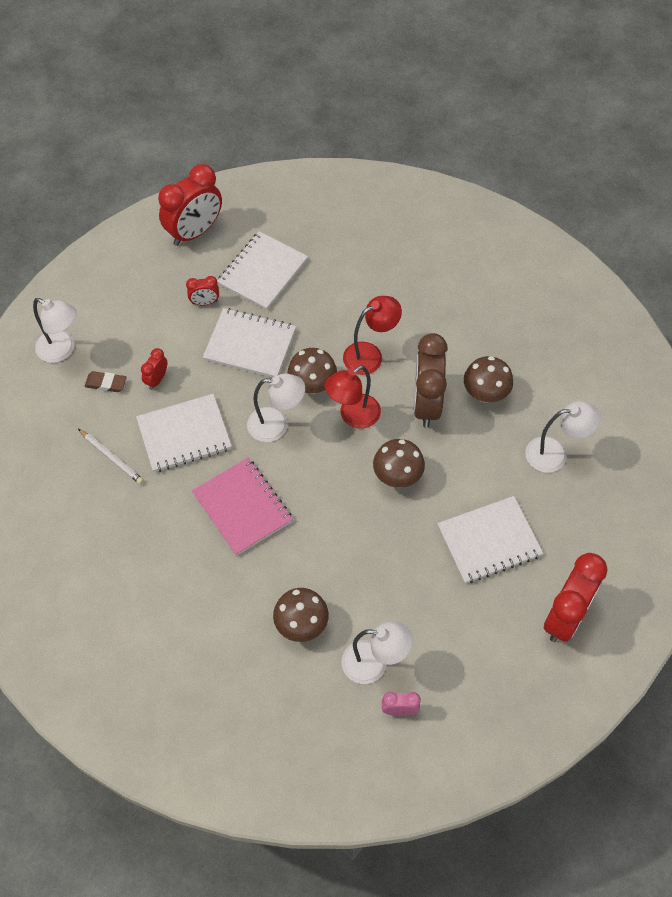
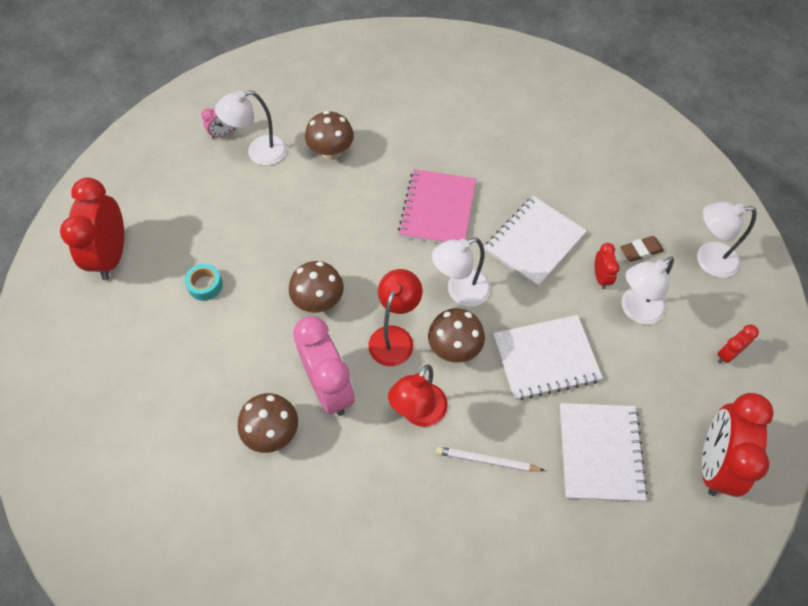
camera: 150 degrees right, 0 degrees up
(111, 458) = (576, 194): white pencil -> white pencil (487, 461)
(205, 302) = (627, 381): red clock -> red clock (727, 354)
(242, 507) = (438, 209): pink notebook -> pink notebook turned 75 degrees clockwise
(426, 404) = (329, 388): brown clock -> pink clock
(489, 541) = (205, 285): white notebook -> turquoise tape
(555, 453) = (171, 402): white lamp -> white lamp (635, 310)

